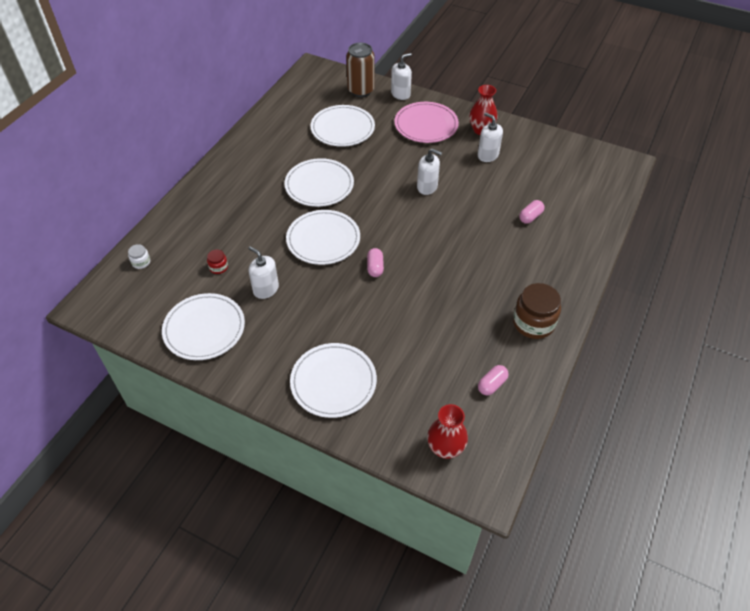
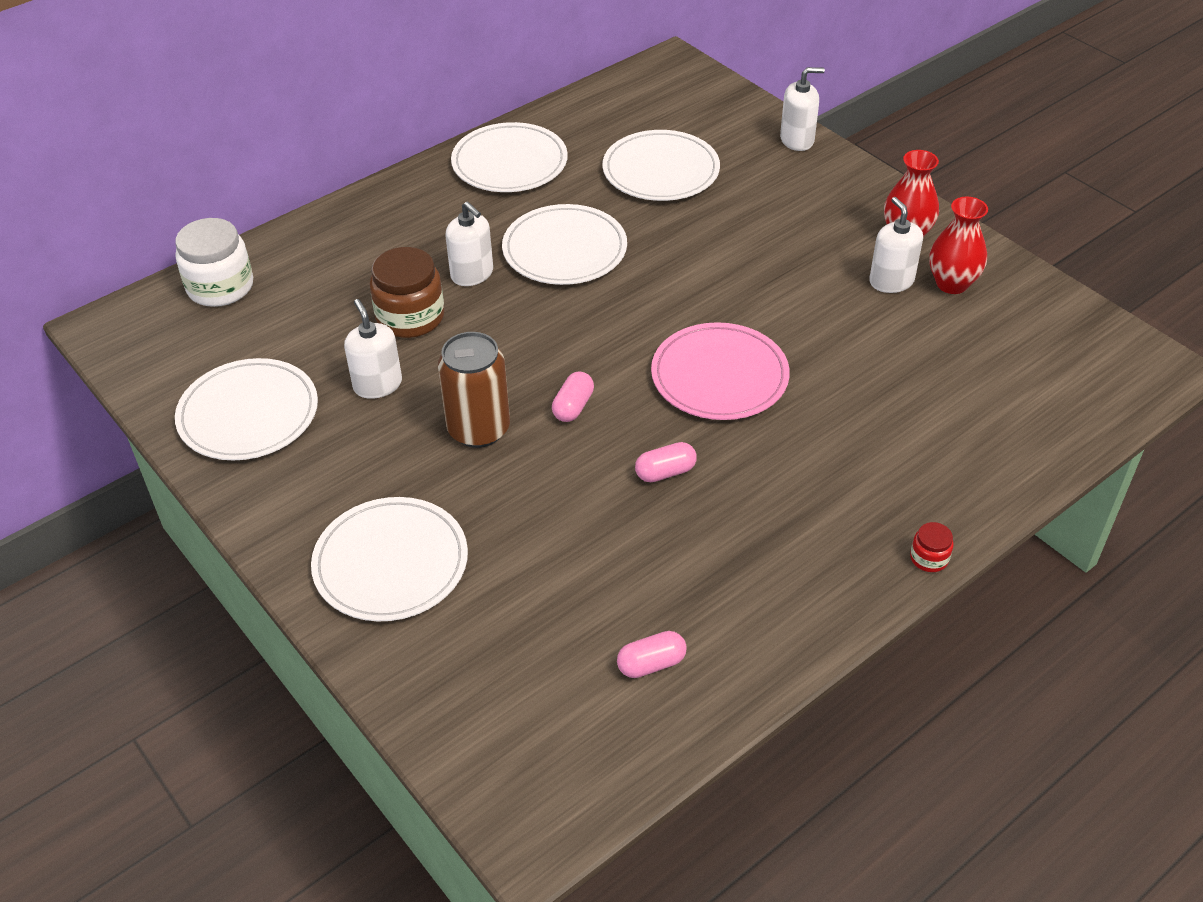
camera: 25 degrees right, 5 degrees down
(141, 262) = (220, 287): white jar -> white jar, size x2.12
(218, 267) = (327, 329): red jar -> red jar (929, 558)
(323, 239) = (516, 336): white plate -> white plate (509, 163)
(361, 90) = (731, 117): brown can -> brown can (479, 429)
(426, 125) = (810, 202): pink plate -> pink plate (719, 376)
(427, 187) = (746, 303): white soap dispenser -> white soap dispenser (472, 274)
(445, 448) = (504, 737): red vase -> red vase (952, 284)
(530, 217) = (904, 407): pink capsule -> pink capsule (665, 472)
(533, 323) = (793, 588): brown jar -> brown jar (410, 317)

